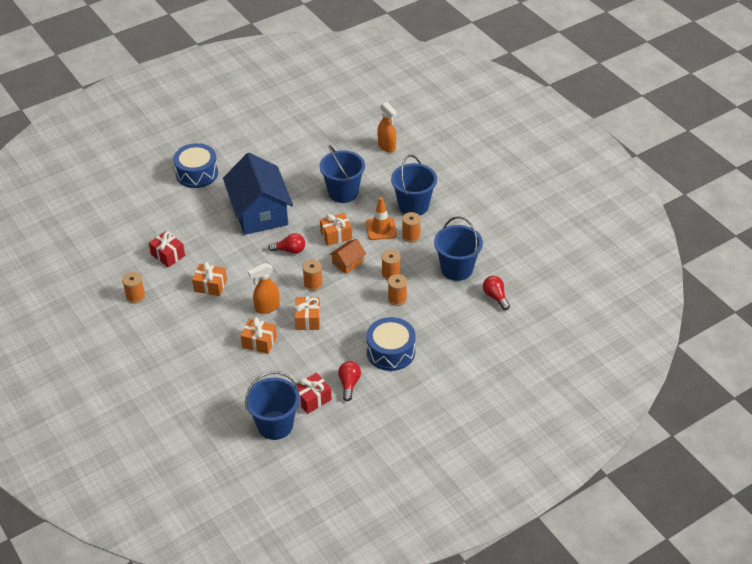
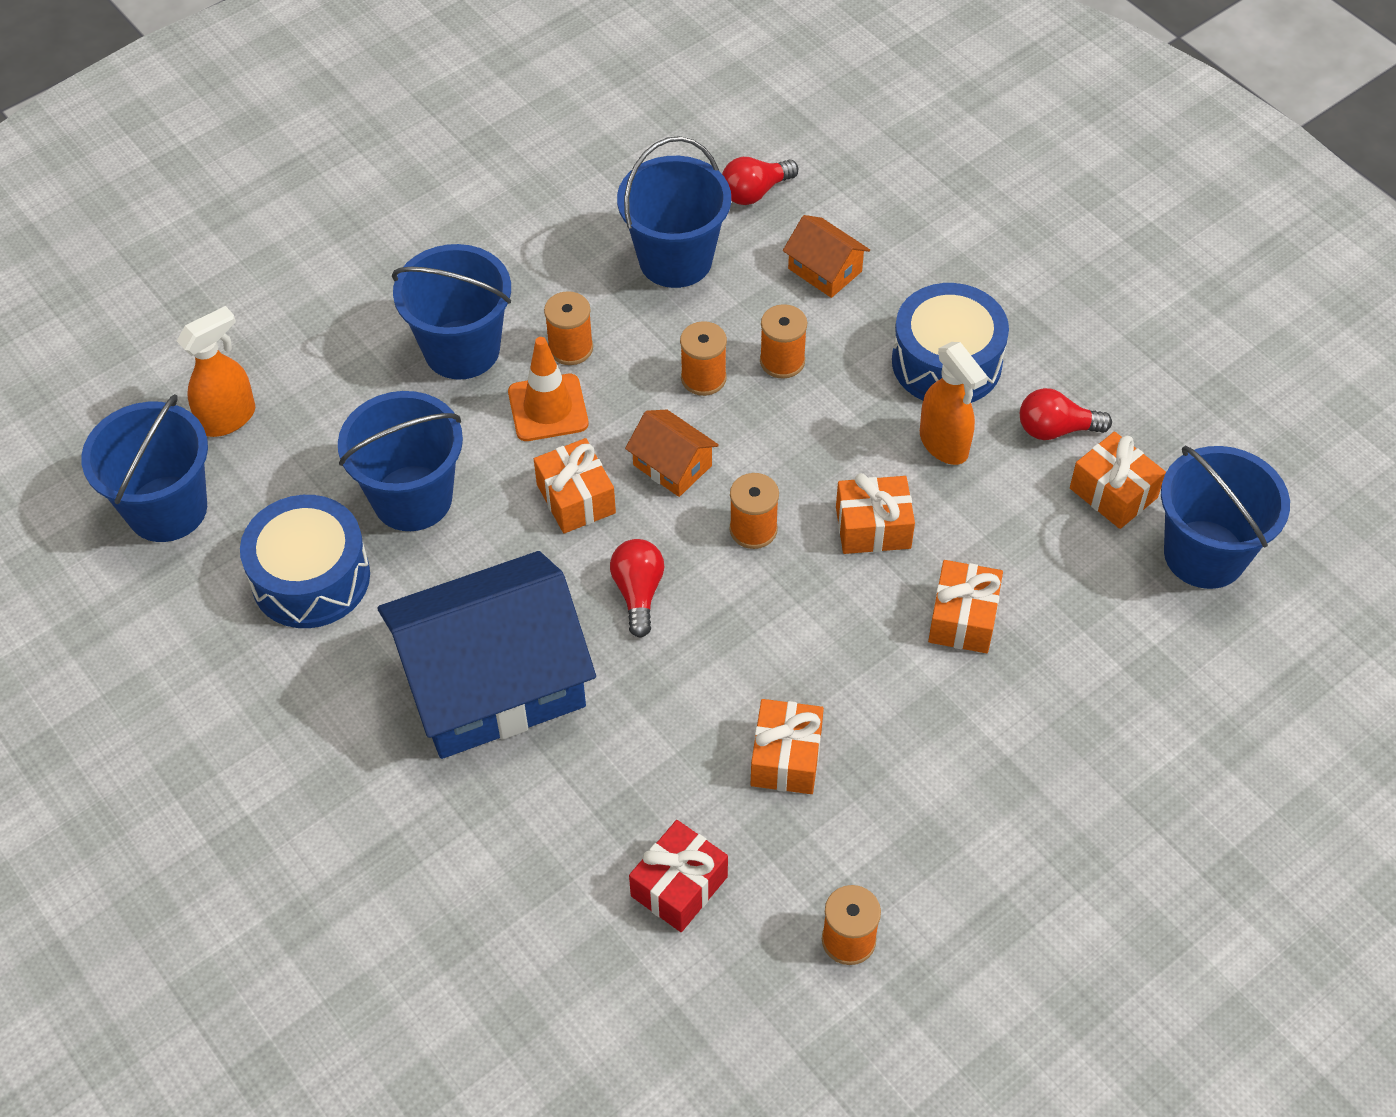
camera: 95 degrees left, 10 degrees up
(197, 173) = (326, 871): blue drum -> blue drum (311, 578)
(267, 307) = (846, 618): orange spray bottle -> orange spray bottle (944, 444)
(312, 399) = (1113, 493): red gift -> orange gift
(348, 134) = (167, 509): none -> blue bucket
(447, 316) = (825, 270): none -> orange house

